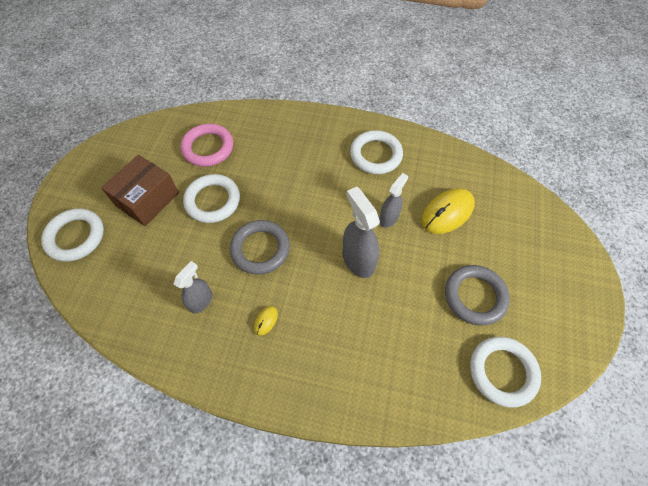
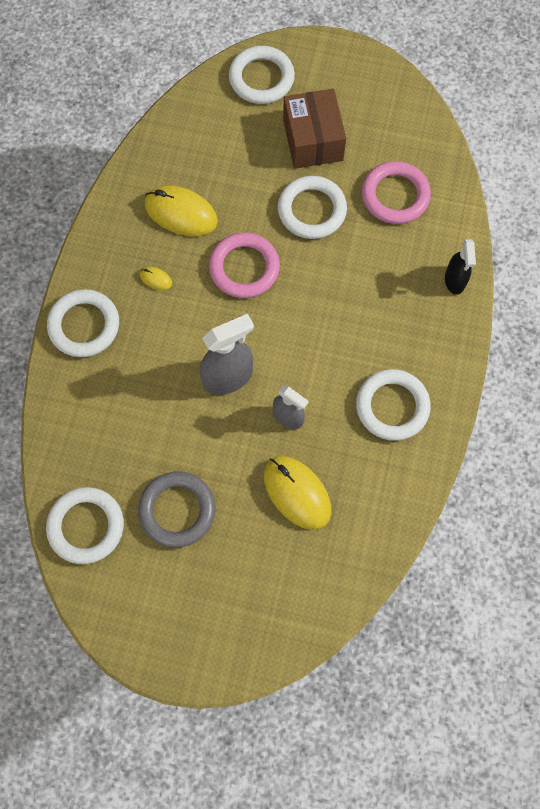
camera: 90 degrees right, 10 degrees up
(147, 199) = (313, 140): brown box -> brown box turned 45 degrees clockwise
(201, 301) = (181, 213): grey spray bottle -> yellow mouse
(260, 249) = (244, 268): grey ring -> pink ring
(280, 117) = (455, 281): none -> black spray bottle
(310, 386) = (84, 325): none -> white ring

